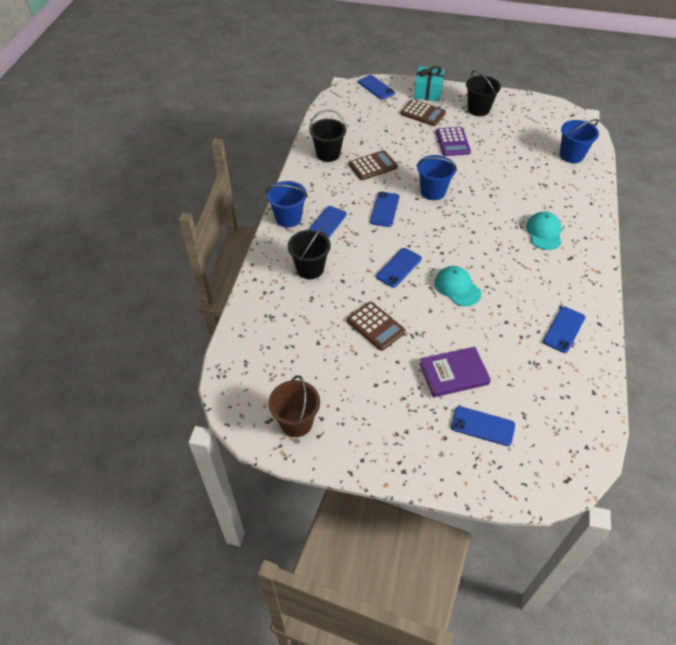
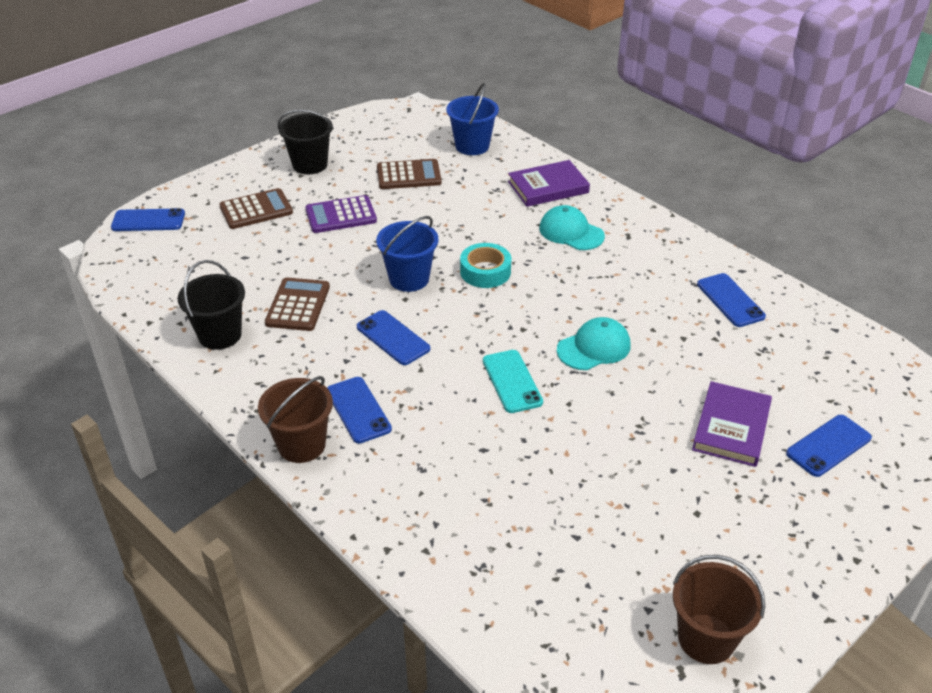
camera: 55 degrees left, 10 degrees down
(288, 218) = (301, 445): blue bucket -> brown bucket
(310, 269) = (428, 473): black bucket -> none
(375, 326) = (596, 459): brown calculator -> brown calculator (409, 175)
(398, 267) = (512, 381): blue phone -> turquoise phone
(428, 92) = (223, 185): turquoise gift -> none
(452, 142) = (341, 215): purple calculator -> purple calculator turned 135 degrees clockwise
(457, 287) = (594, 347): turquoise cap -> turquoise cap turned 150 degrees clockwise
(470, 216) = (485, 271): none -> turquoise tape
(573, 203) = (548, 187): none -> purple book

